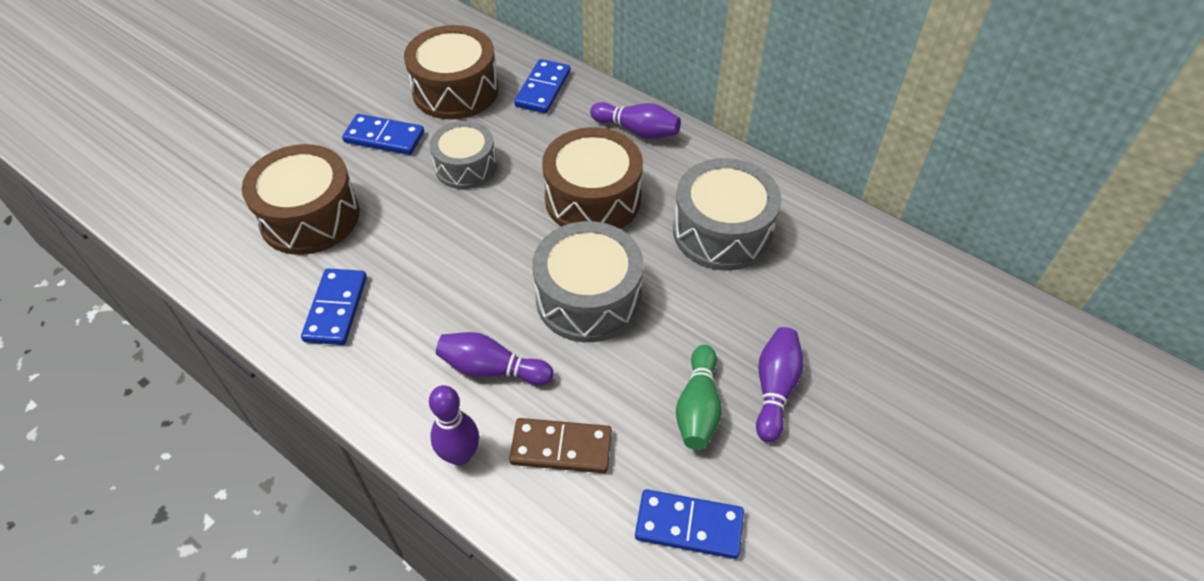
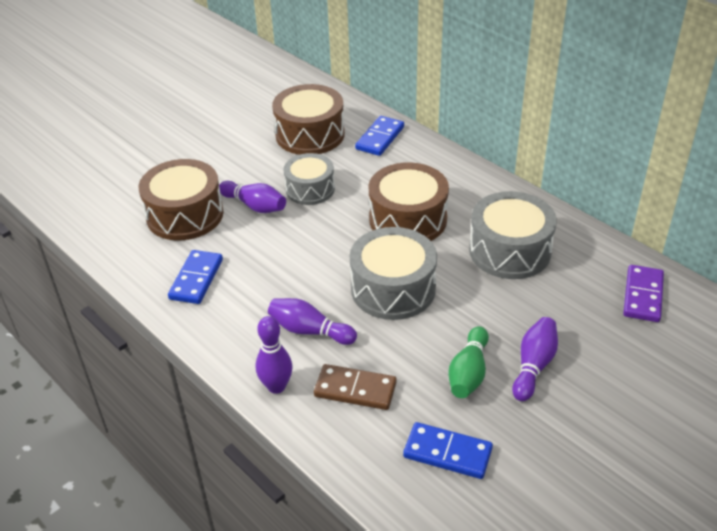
camera: 10 degrees right, 10 degrees down
(384, 137) = (249, 164): blue domino -> none
(637, 130) = (452, 173): purple bowling pin -> purple bowling pin (255, 206)
(887, 278) = (643, 296): none -> purple domino

